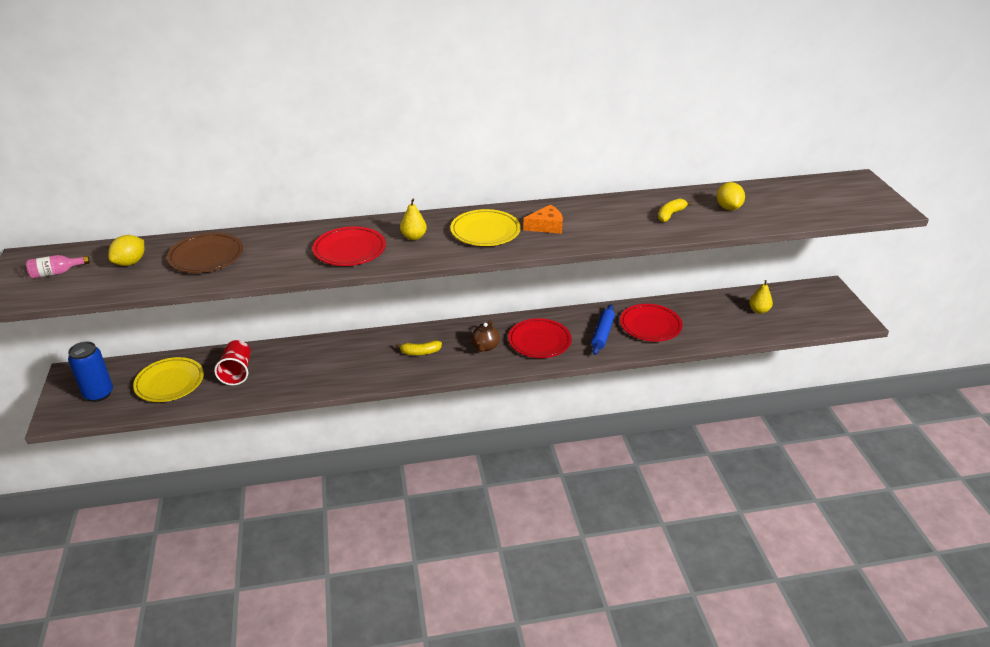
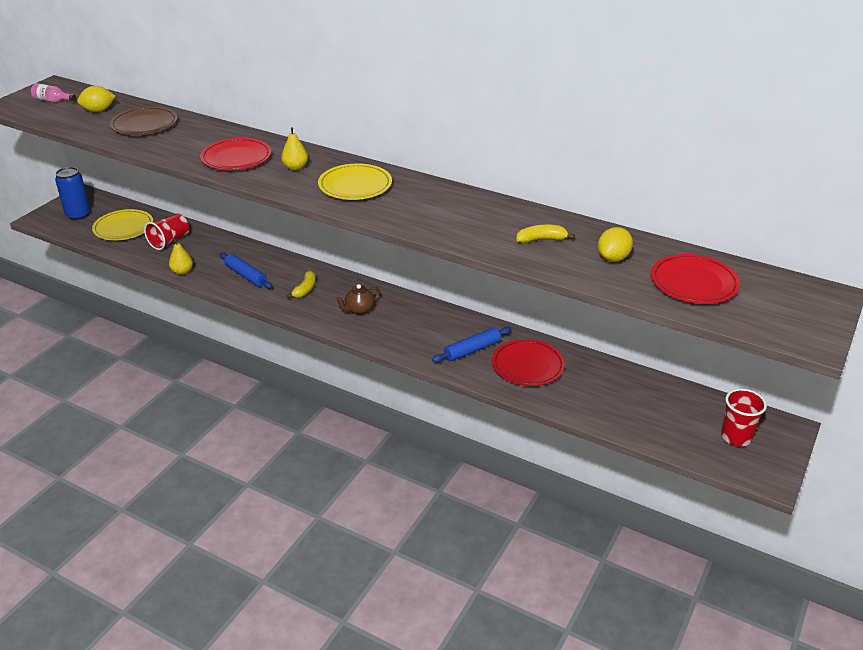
camera: 40 degrees right, 0 degrees up
(354, 366) = (246, 275): none -> blue rolling pin
(420, 352) = (305, 289): yellow banana -> yellow banana turned 105 degrees counterclockwise
(539, 341) = (408, 328): red plate -> red plate (693, 283)
(546, 226) = (410, 202): orange cheese -> none
(759, 310) = (664, 409): yellow pear -> yellow pear (182, 272)
(813, 306) = (736, 437): none -> red cup

